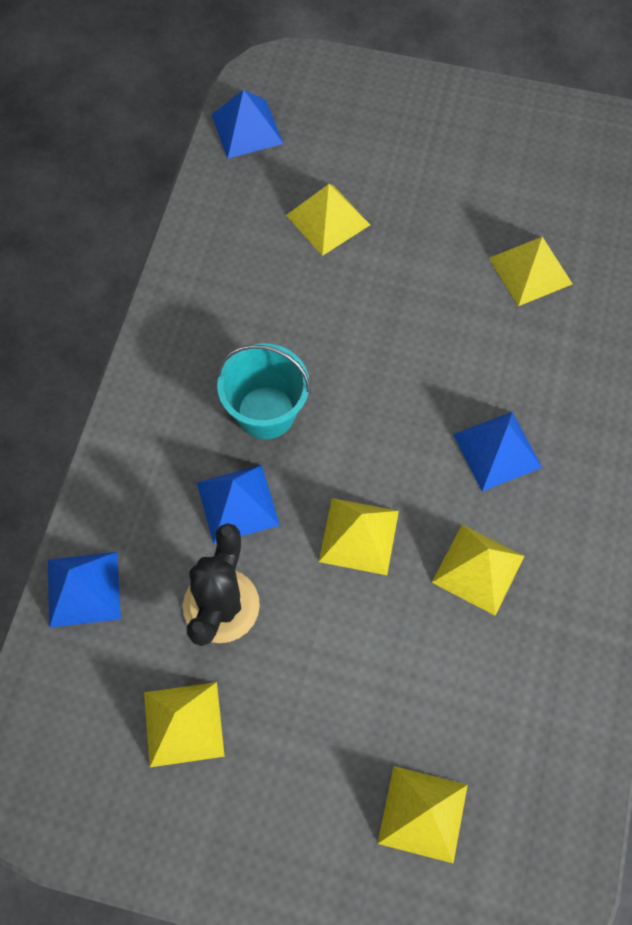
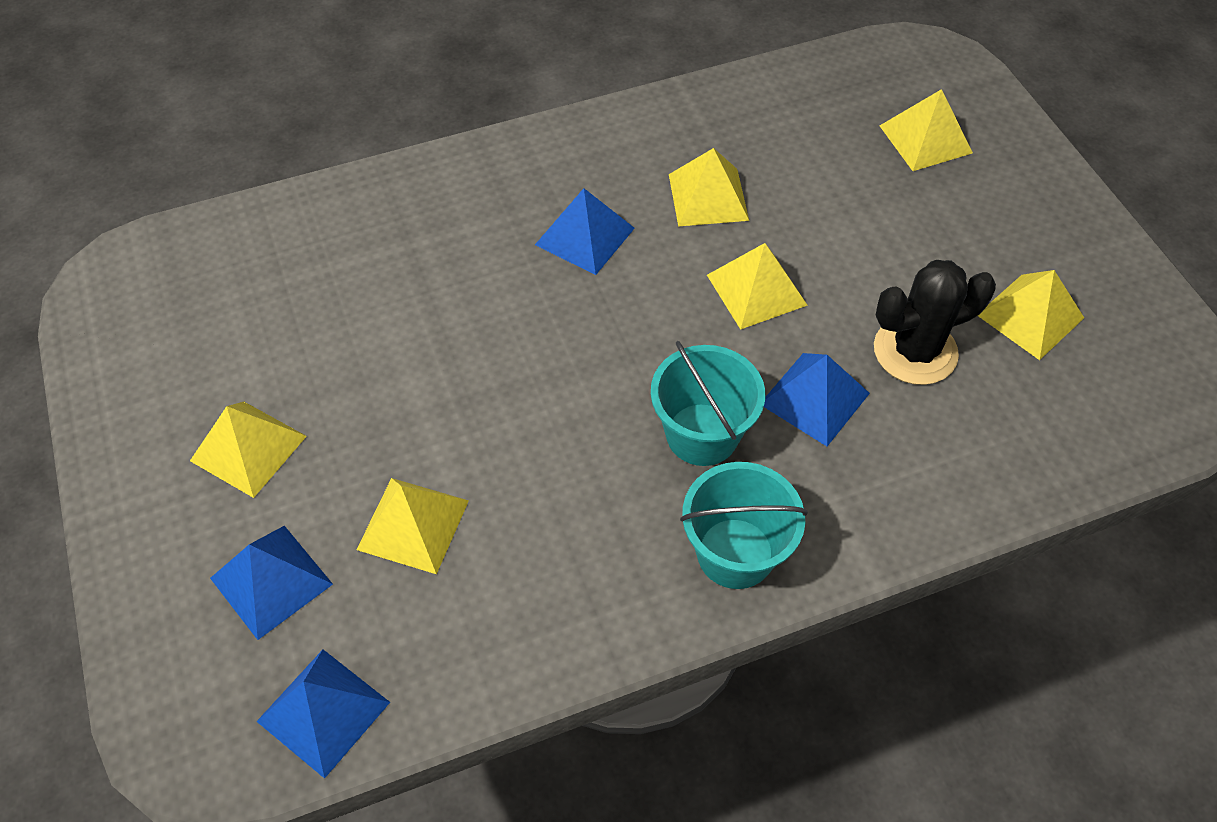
camera: 125 degrees left, 10 degrees down
(83, 589) = (1013, 469): blue pyramid -> blue pyramid (271, 581)
(170, 373) = (735, 553): none -> turquoise bucket
(530, 271) = (355, 305): yellow pyramid -> yellow pyramid (248, 448)

